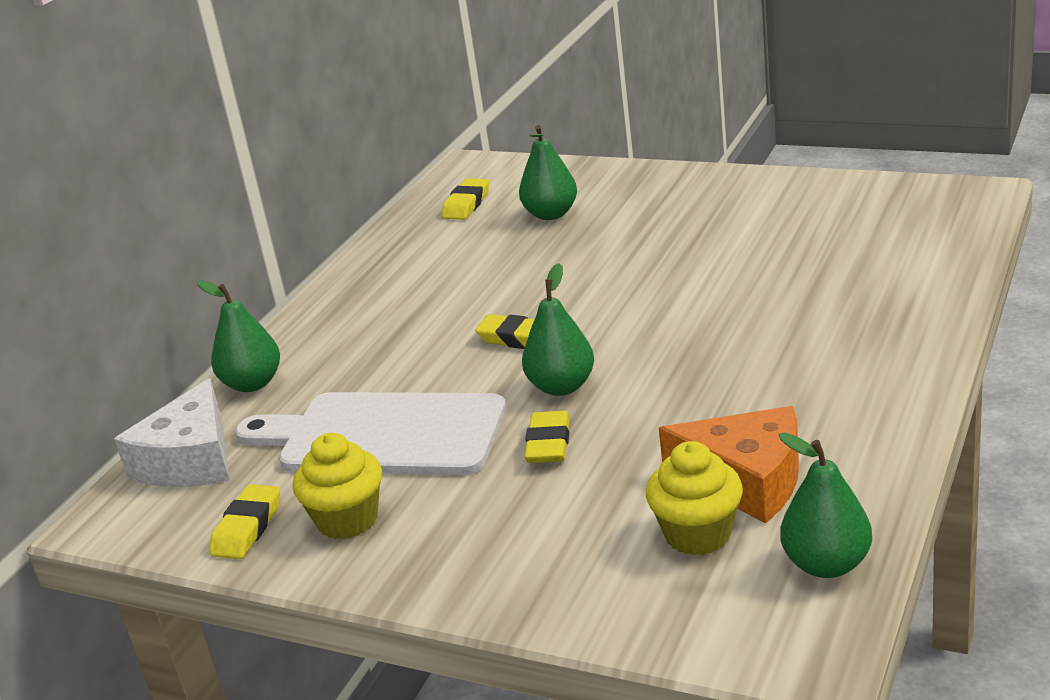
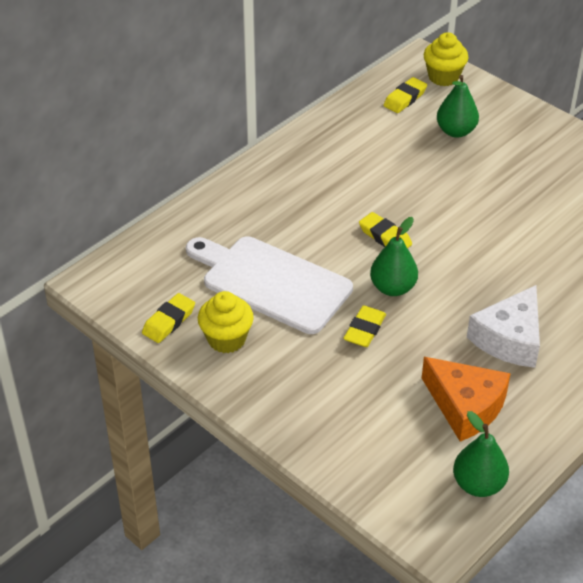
camera: 15 degrees right, 15 degrees up
(190, 460) = (153, 255): white cheese -> white cheese (509, 339)
(252, 384) = (210, 208): green pear -> none
(697, 534) = (417, 433): yellow cupcake -> yellow cupcake (443, 77)

